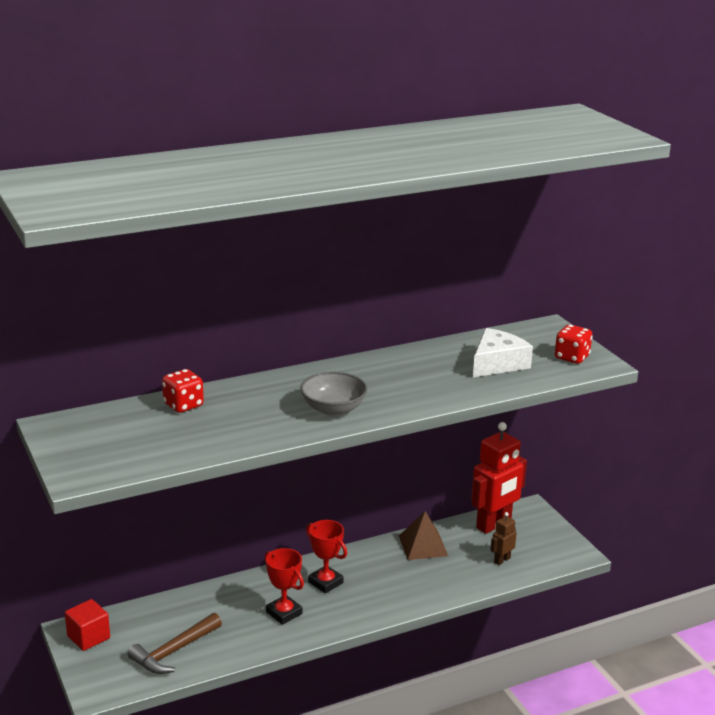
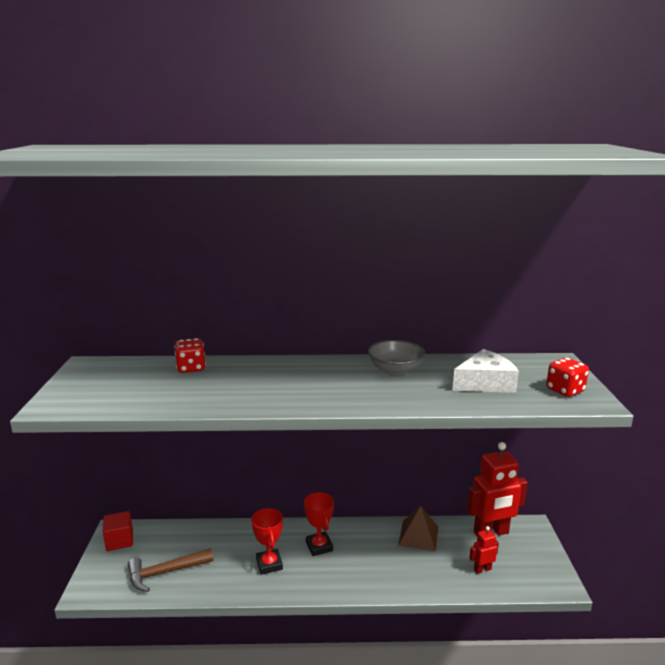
camera: 25 degrees right, 5 degrees down
(333, 409) = (303, 393): grey bowl -> grey bowl (395, 370)
(501, 560) = (482, 569): brown robot -> red robot

